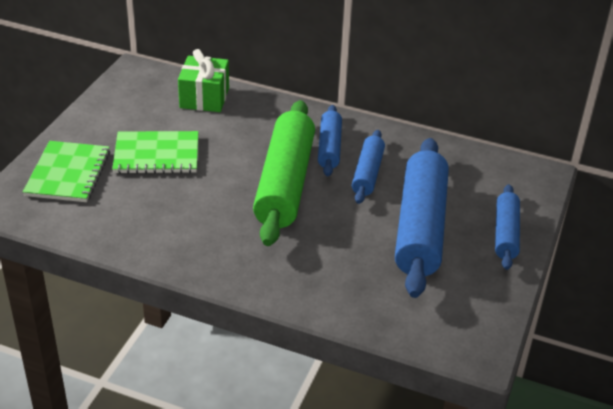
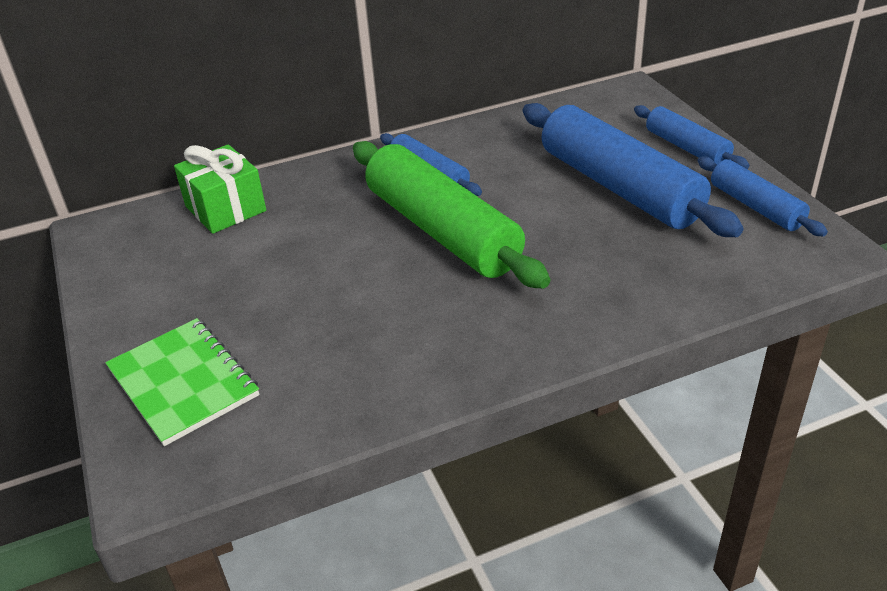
camera: 40 degrees left, 0 degrees up
(156, 155) = (262, 293): green notebook -> none
(367, 173) = (500, 174): blue rolling pin -> blue rolling pin (755, 206)

